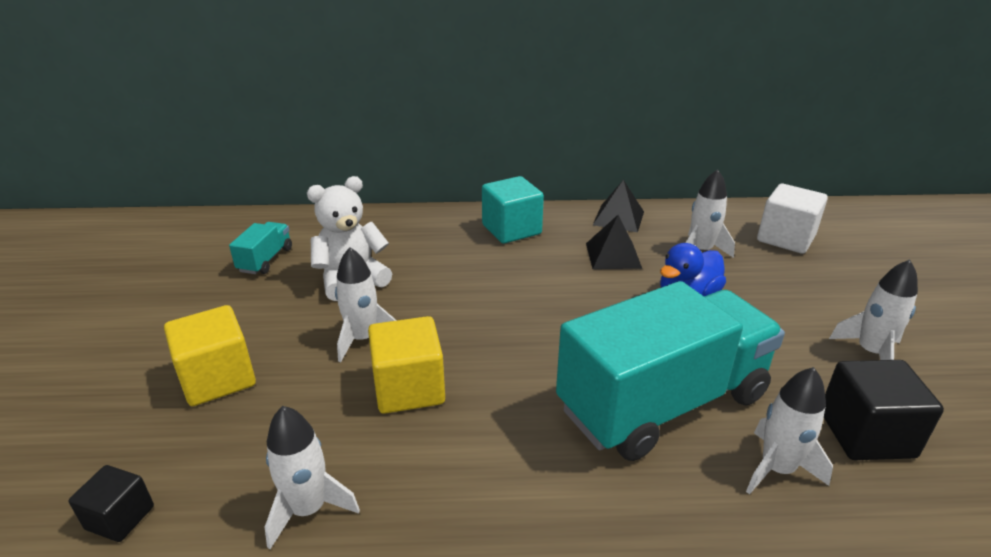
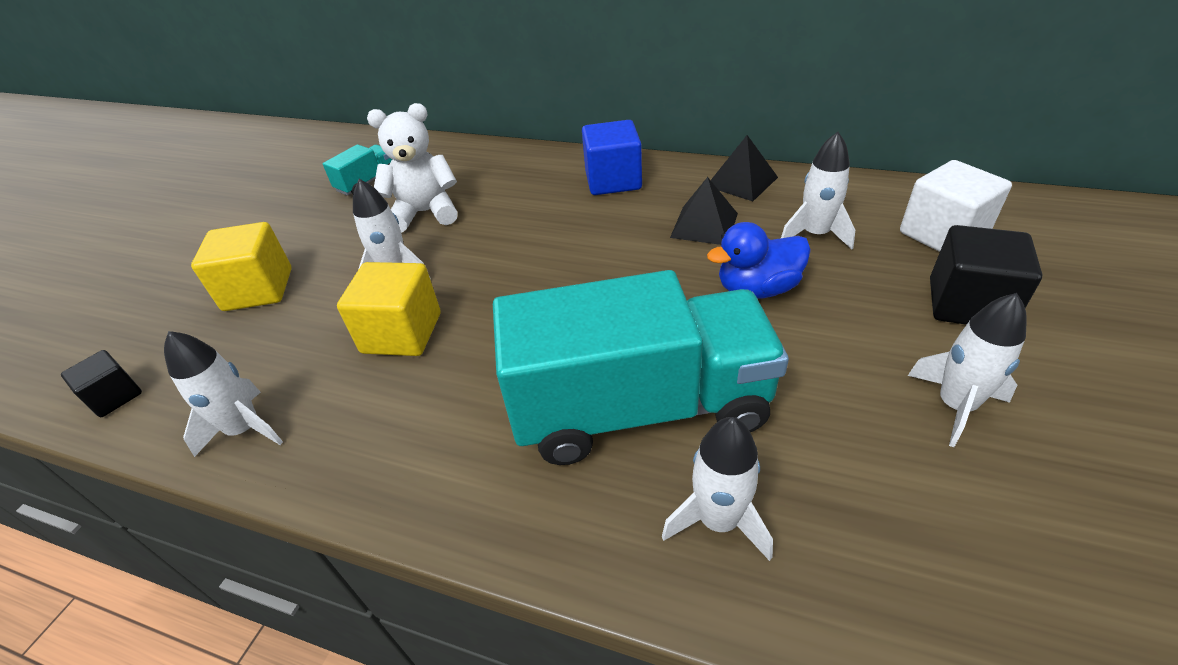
camera: 25 degrees right, 10 degrees up
(511, 229) = (613, 180): turquoise cube -> blue cube
(866, 434) = (868, 510): black cube -> black cube (968, 304)

